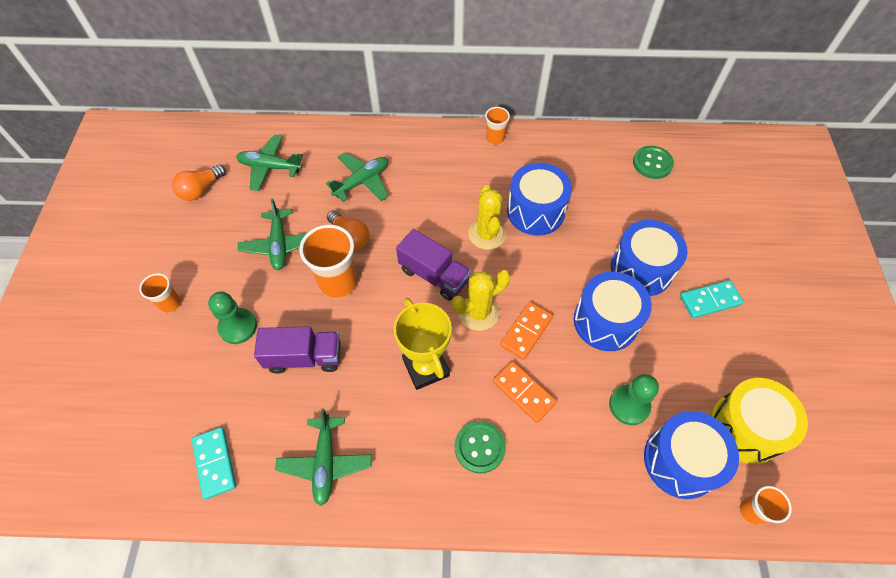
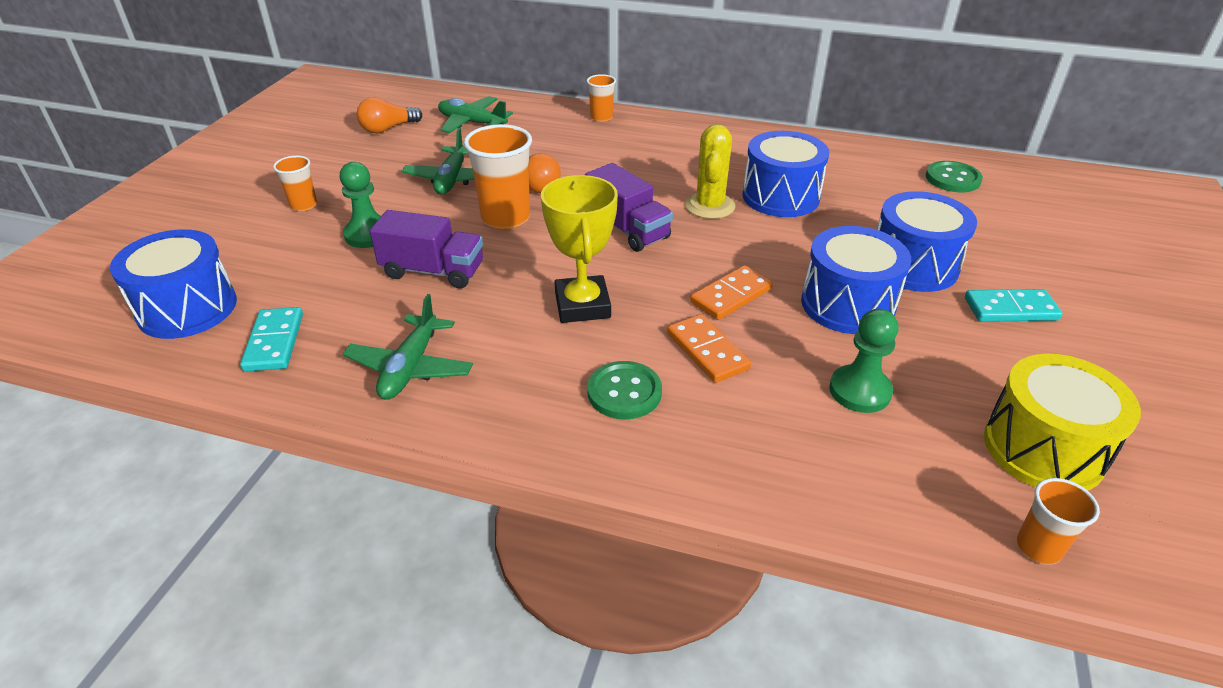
camera: 15 degrees right, 20 degrees down
(362, 181) = (572, 146): green plane -> none
(478, 312) = (672, 269): yellow cactus -> none
(495, 139) = (748, 135): orange cup -> orange cup (601, 117)
(680, 461) = (926, 465): blue drum -> blue drum (187, 308)

